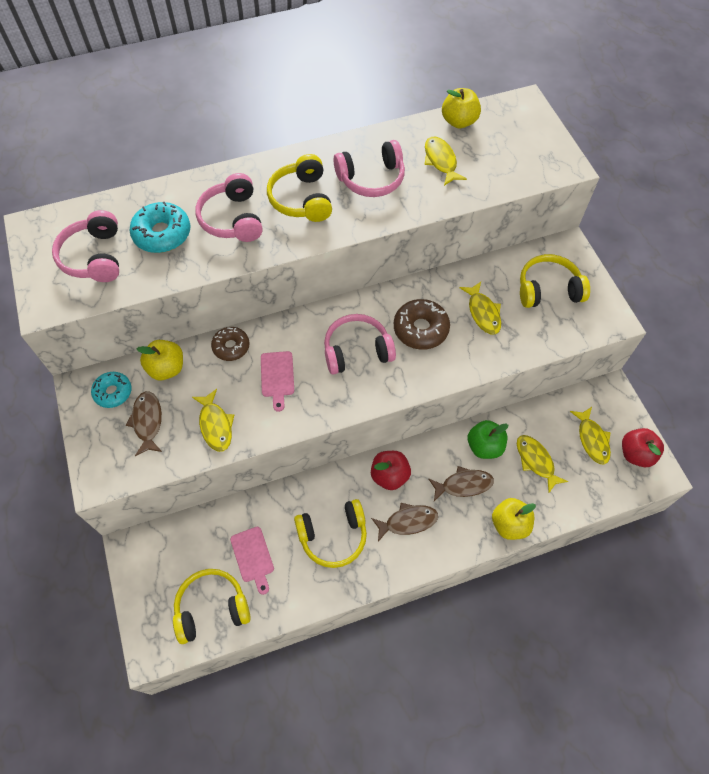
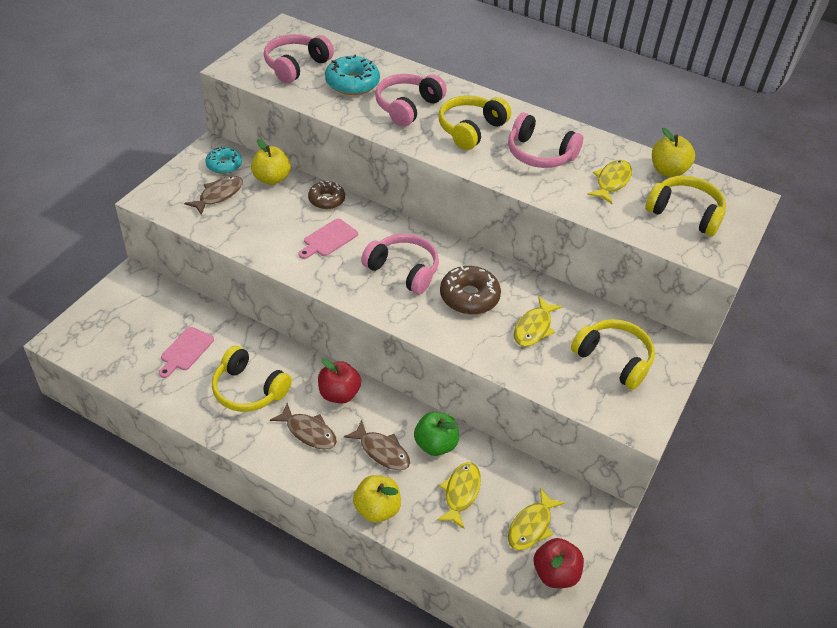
camera: 45 degrees right, 15 degrees down
(212, 608) = (122, 352): yellow headphones -> yellow headphones (685, 213)
(215, 425) = (252, 230): yellow fish -> none

